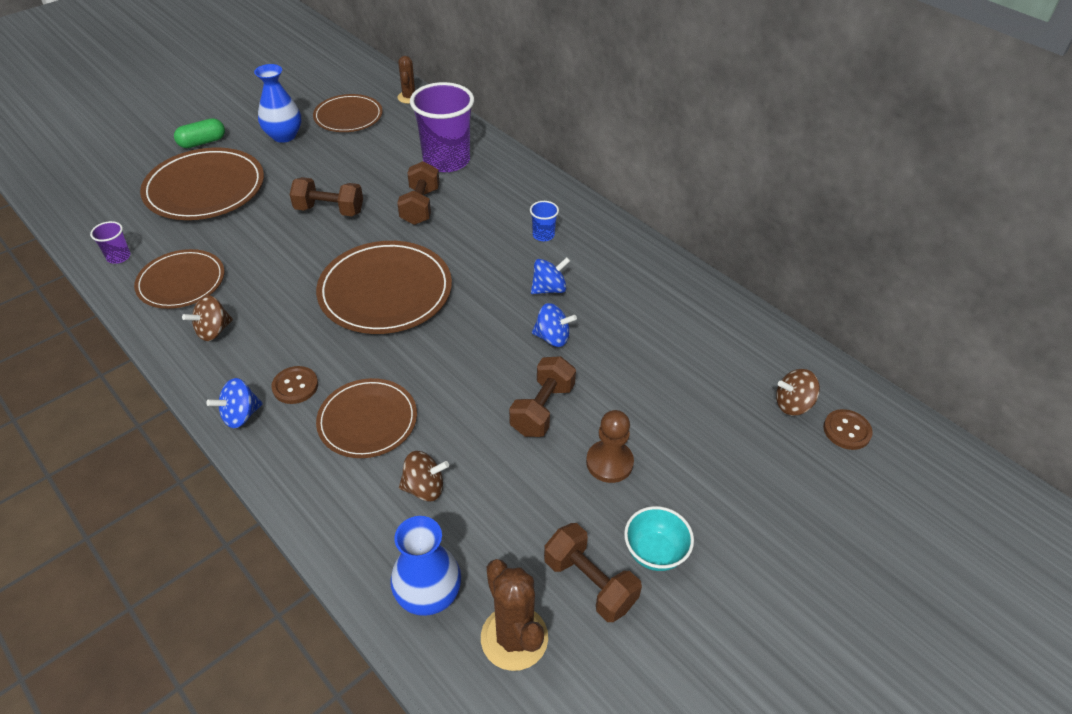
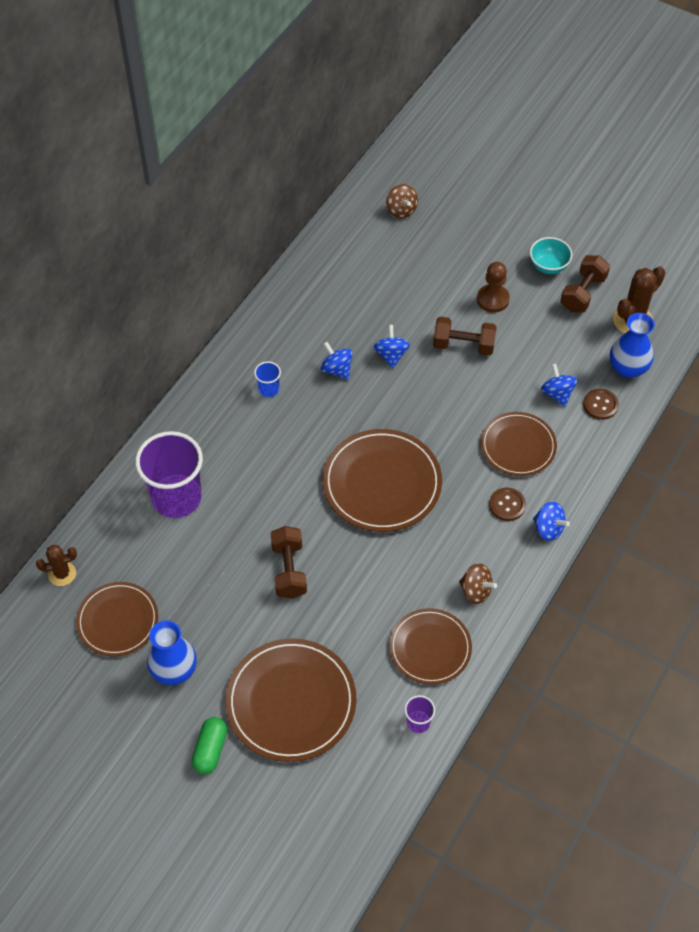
camera: 105 degrees left, 10 degrees up
(202, 142) = (210, 750): green capsule -> green capsule turned 60 degrees clockwise
(420, 206) = (258, 496): brown dumbbell -> none
(424, 488) = (557, 393): brown spinning top -> blue spinning top
(846, 430) = (413, 182): brown button -> brown button (600, 405)

